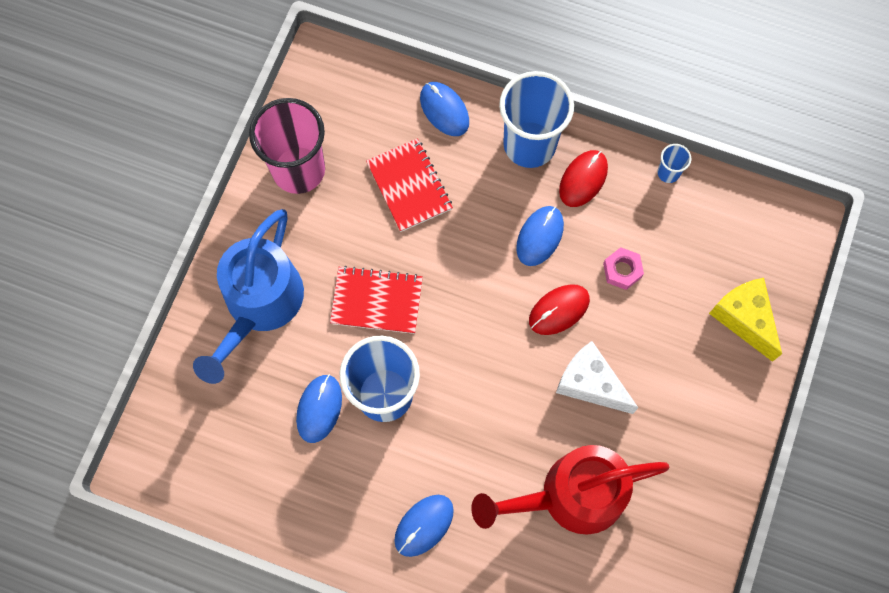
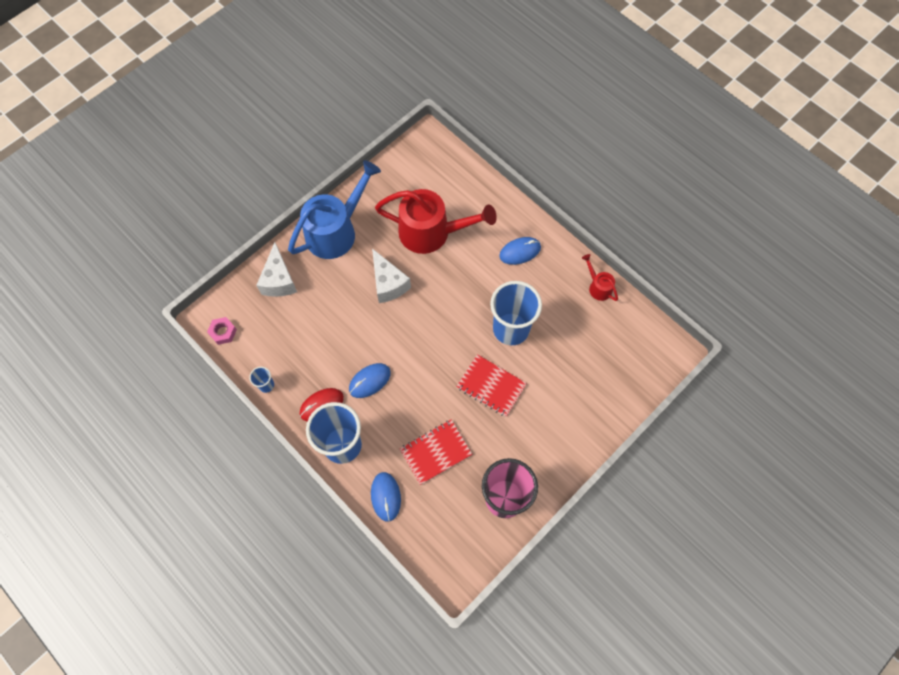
camera: 155 degrees left, 5 degrees down
(259, 306) = (567, 416): blue watering can -> blue watering can (336, 230)
(284, 520) = (598, 287): none -> red watering can
(319, 409) = (553, 338): blue mouse -> none
(409, 186) = (436, 452): red notebook -> red notebook turned 60 degrees clockwise
(559, 310) = (383, 332): red mouse -> none
(622, 270) = (332, 338): pink nut -> pink nut (223, 332)
(744, 318) = (279, 280): yellow cheese -> white cheese

